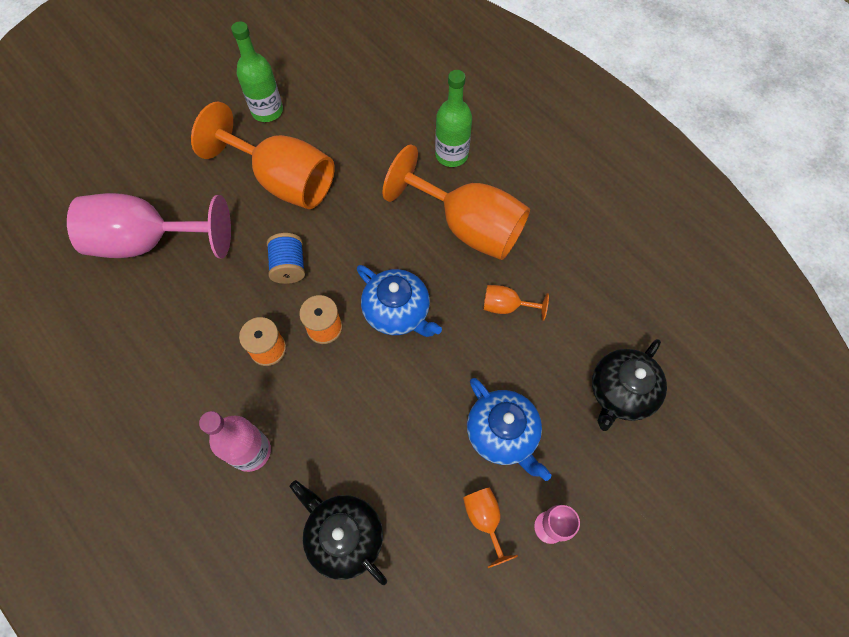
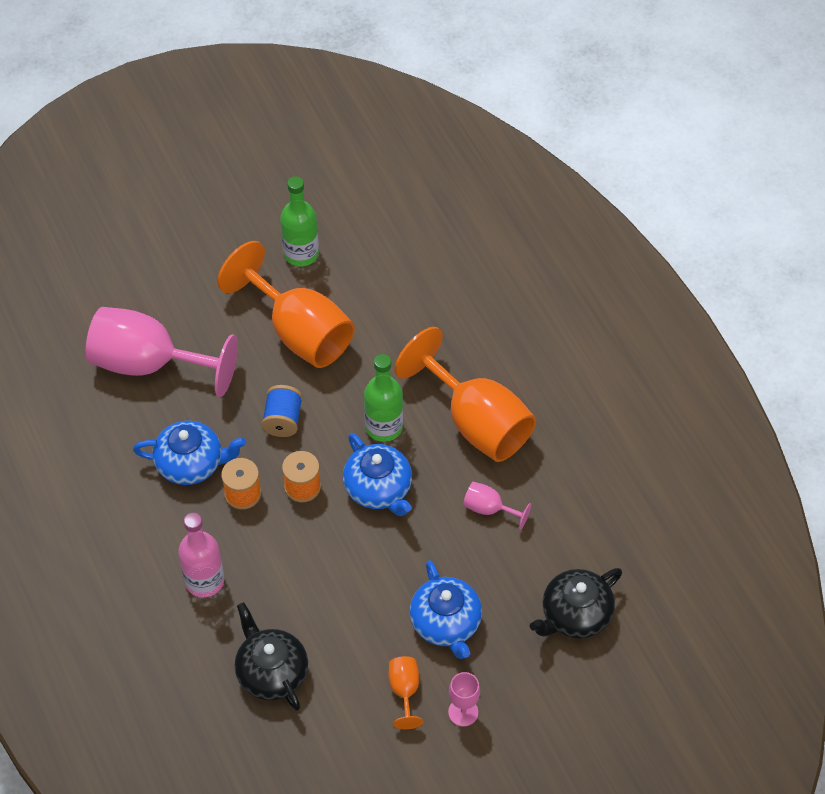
camera: 15 degrees right, 10 degrees down
(210, 330) = (191, 463): none -> blue teapot
(451, 155) = (483, 344): green bottle -> green bottle (384, 427)
(506, 306) = (489, 509): orange goblet -> pink goblet

